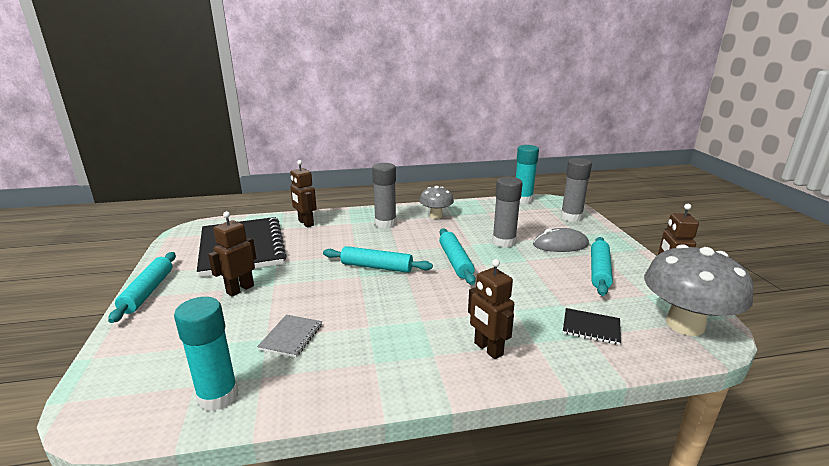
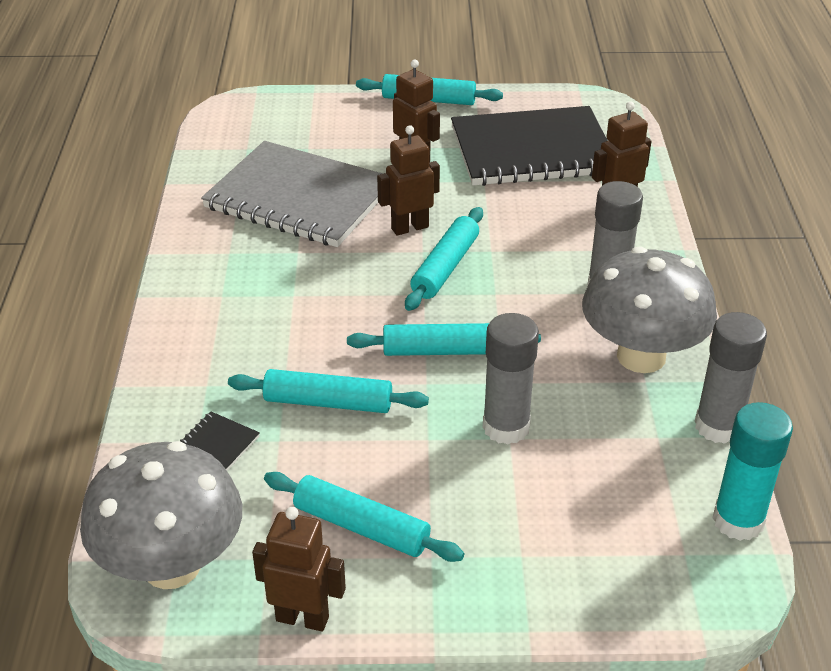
camera: 100 degrees right, 15 degrees up
(218, 396) = (225, 162): turquoise glue stick -> none
(291, 337) = (299, 198): grey notebook -> grey notebook, size x2.45
(436, 216) = (641, 356): grey mushroom -> grey mushroom, size x1.80
(488, 349) = (212, 340): brown robot -> brown robot (409, 227)
(520, 292) = (328, 402): none -> turquoise rolling pin
(560, 245) = (479, 508): grey mouse -> none
(571, 217) = (619, 579): grey glue stick -> grey glue stick (718, 426)

